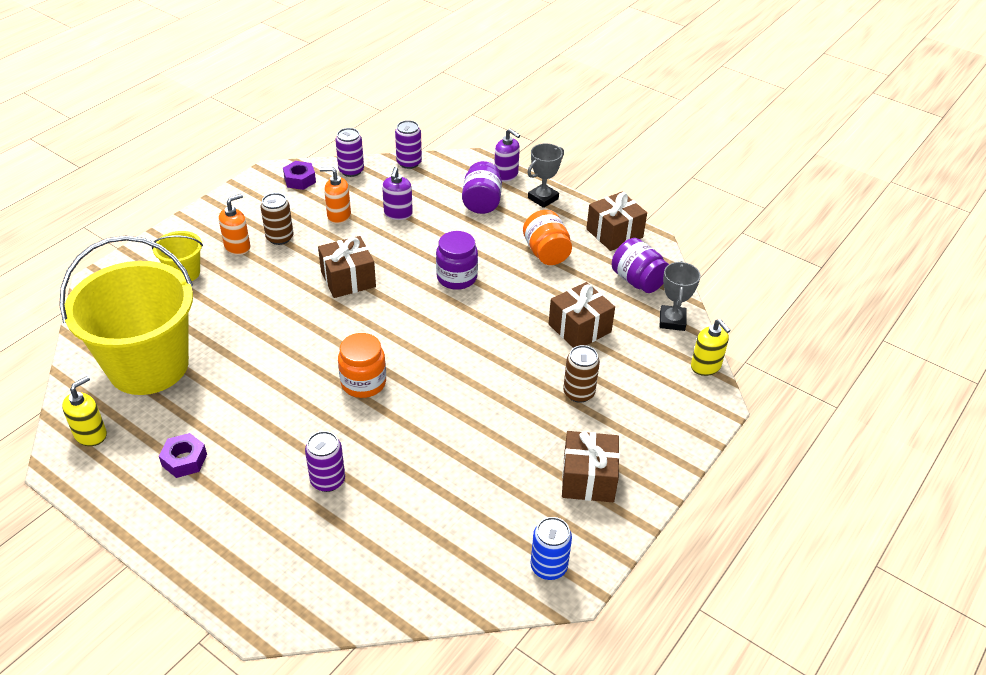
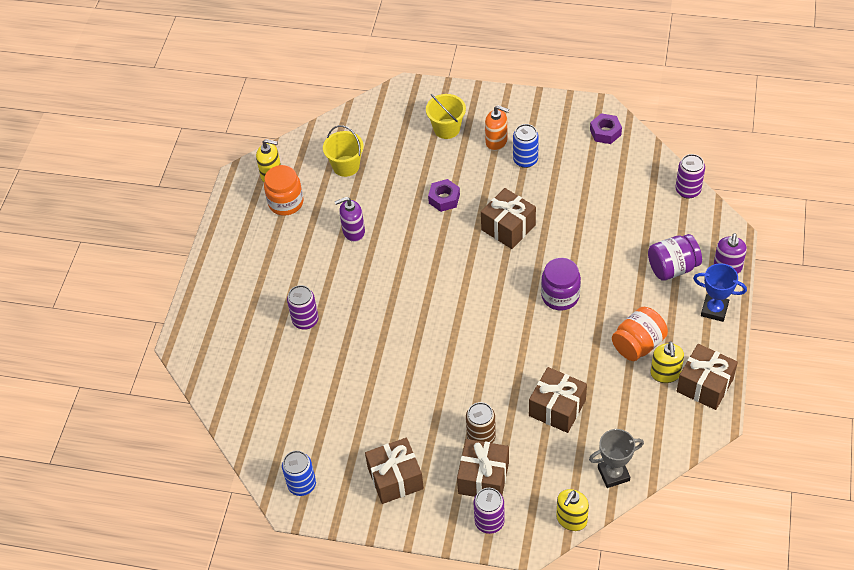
camera: 70 degrees right, 10 degrees up
(148, 366) = (346, 166): yellow bucket -> yellow bucket, size x0.44
(184, 460) = (279, 234): purple nut -> purple nut (444, 199)
(280, 238) = (525, 160): brown can -> blue can
(339, 216) = (579, 181): orange soap dispenser -> none
(351, 171) = (644, 158): purple can -> purple can (489, 522)
(363, 383) = (405, 294): orange jar -> orange jar (286, 203)
(398, 214) = (612, 218): purple soap dispenser -> purple soap dispenser (353, 232)
(543, 198) = (714, 310): grey trophy -> blue trophy
(588, 250) = (665, 374): none -> yellow soap dispenser
(627, 409) = (483, 478): none -> brown gift
(637, 281) = (649, 428): purple jar -> none

